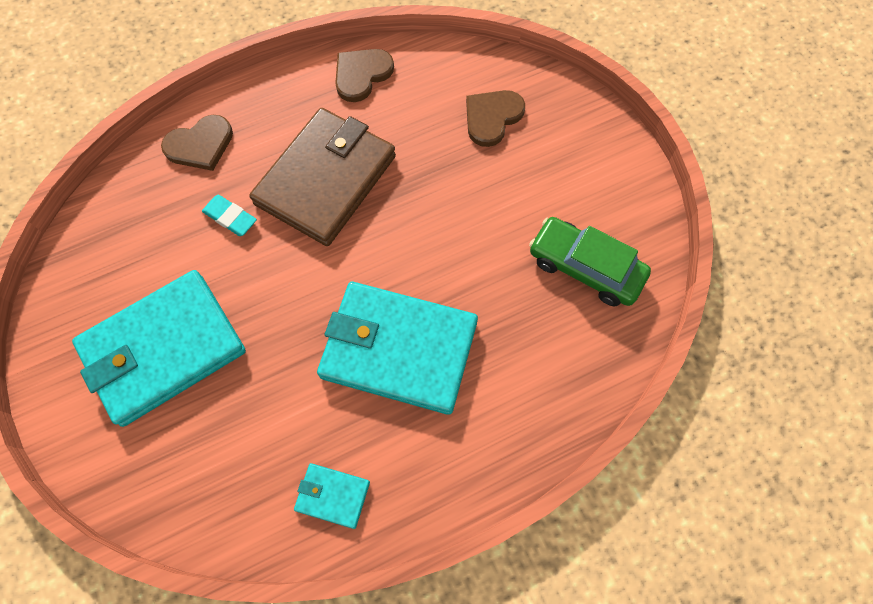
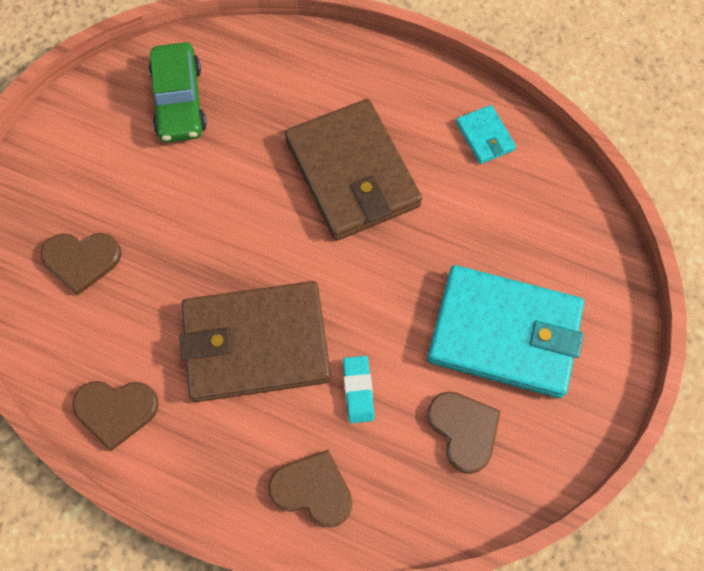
camera: 130 degrees left, 0 degrees up
(135, 261) = (464, 430): none -> brown heart
(399, 349) = (352, 174): turquoise wallet -> brown wallet

